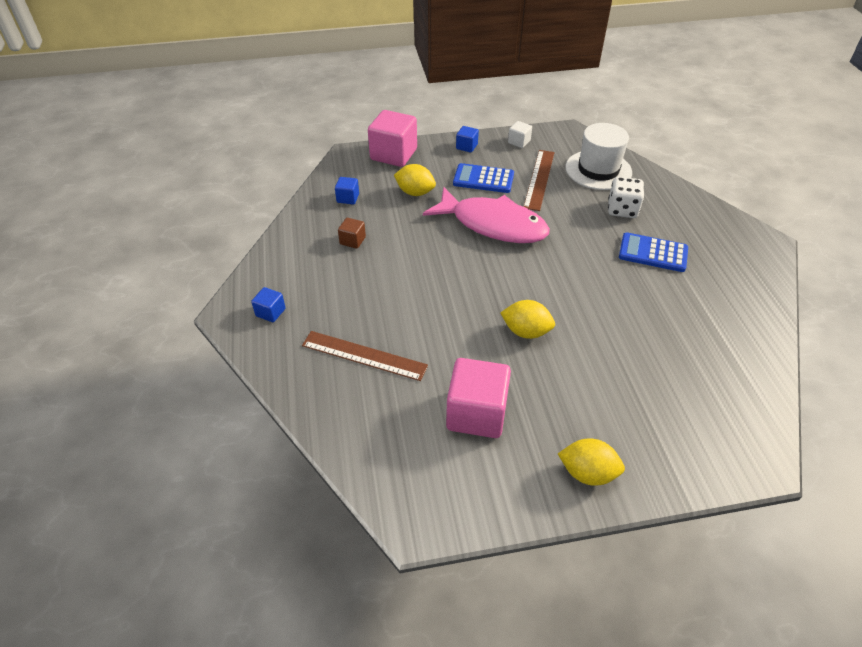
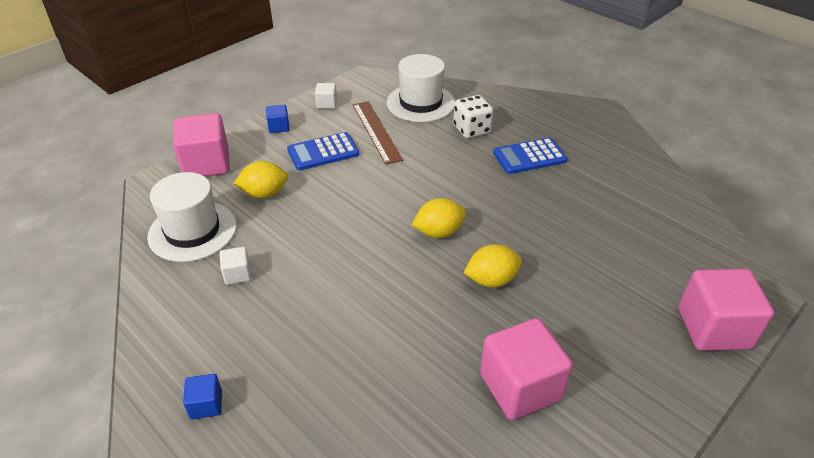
camera: 35 degrees left, 5 degrees down
(348, 198) = (192, 231): blue cube -> white hat
(352, 241) = (237, 274): brown cube -> white cube
(364, 356) = (358, 393): brown ruler -> none
(493, 224) = (371, 192): pink fish -> none
(587, 473) = (659, 383): yellow lemon -> yellow lemon (438, 232)
(680, 463) = (713, 328): none -> pink cube

